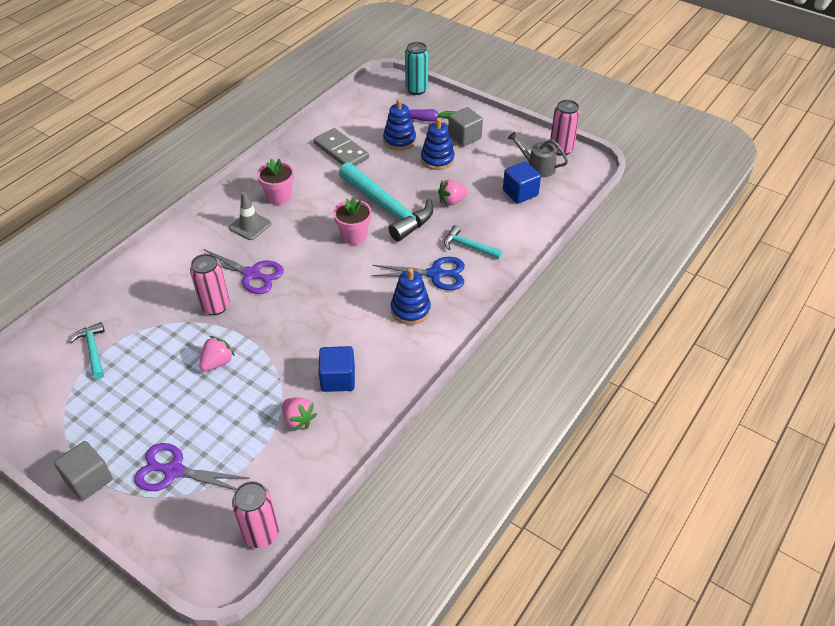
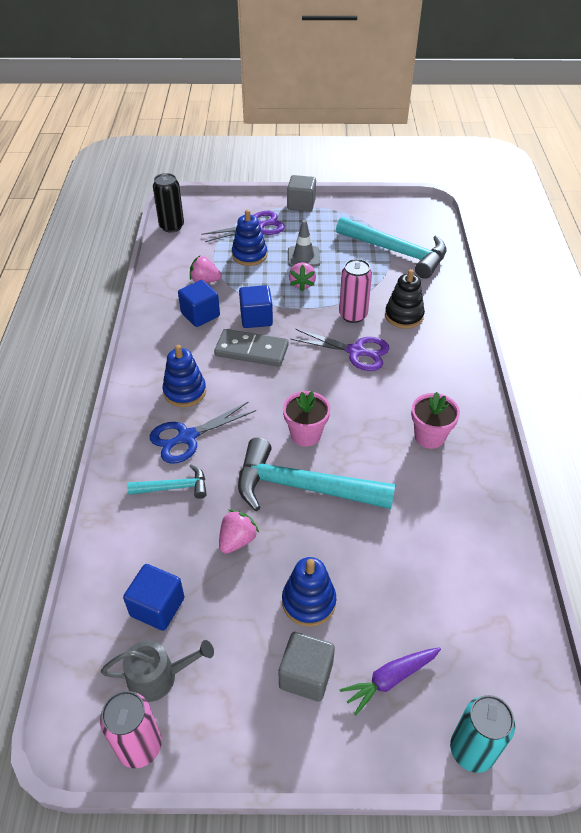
camera: 145 degrees right, 0 degrees up
(93, 350) = (397, 252): turquoise hammer -> turquoise hammer, size x2.02
(179, 284) = (404, 316): none -> black stacking toy
(250, 226) = (415, 391): grey traffic cone -> grey traffic cone (303, 257)
(252, 274) = (356, 352): purple scissors -> purple scissors turned 150 degrees counterclockwise
(261, 534) = (171, 226): pink can -> black can
(294, 348) = (256, 318): none -> blue cube
(341, 151) = (439, 540): grey domino -> grey domino (251, 350)
(399, 140) = (388, 607): blue stacking toy -> blue stacking toy (249, 255)

